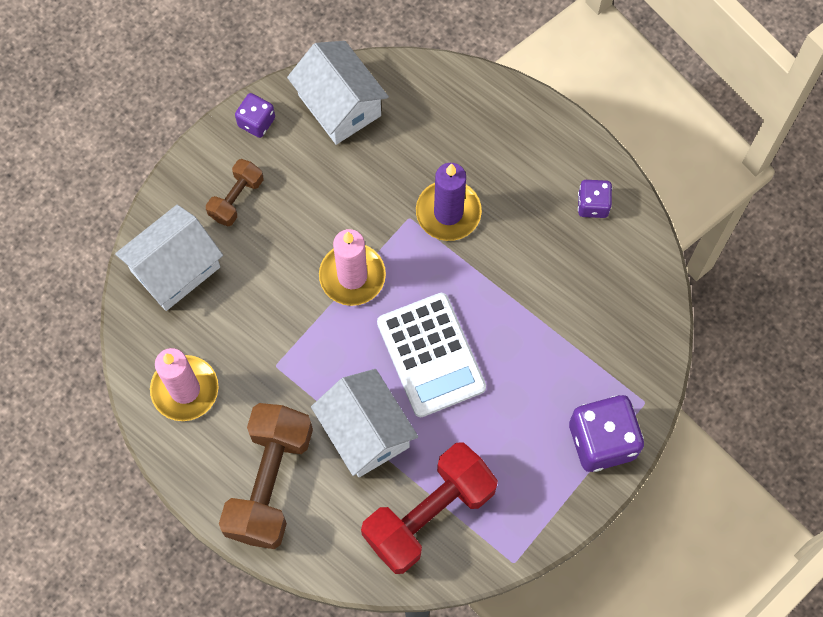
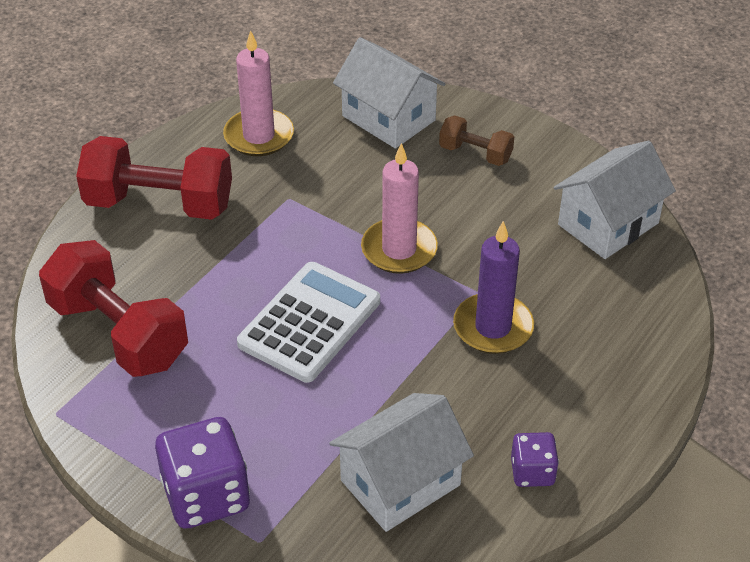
camera: 85 degrees right, 25 degrees down
(256, 122) = (569, 161): purple dice -> none
(269, 482) = (159, 204): brown dumbbell -> red dumbbell
(365, 432) = (215, 273): white house -> white house (400, 482)
(431, 355) = (309, 322): white calculator -> white calculator turned 150 degrees clockwise

